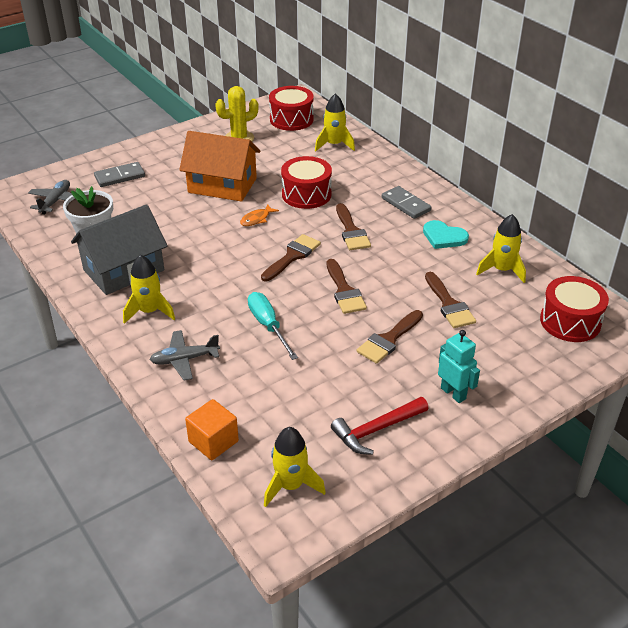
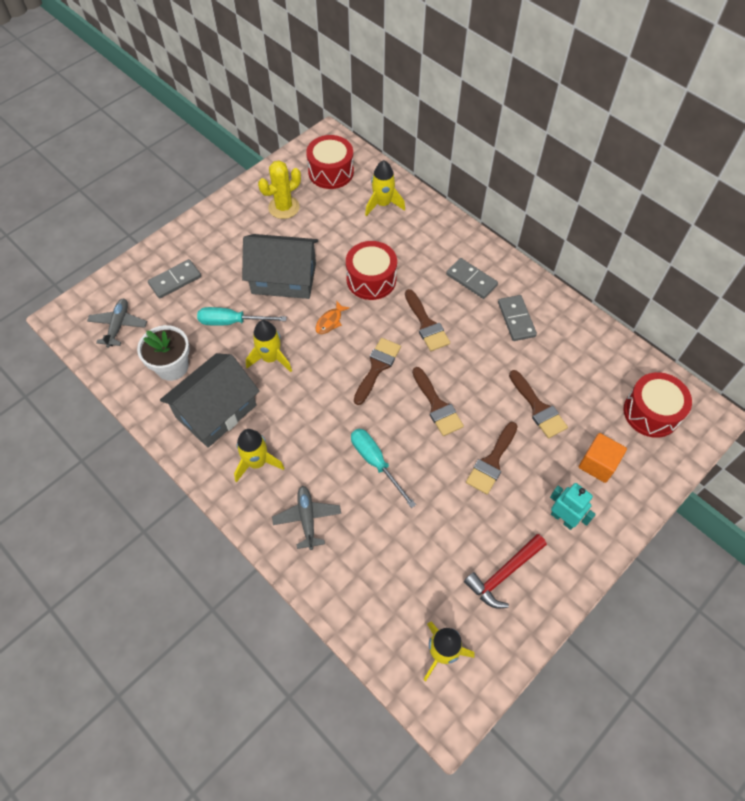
camera: 10 degrees left, 20 degrees up
(162, 210) = (232, 322): none -> turquoise screwdriver
(184, 359) = (307, 518): grey plane -> grey plane turned 105 degrees clockwise
(213, 441) = (360, 614): orange cube -> orange cube (598, 464)
(222, 185) = (284, 278): orange house -> grey house
(444, 237) = (516, 319): turquoise heart -> grey domino
(501, 270) = (578, 356): yellow rocket -> yellow rocket (271, 358)

